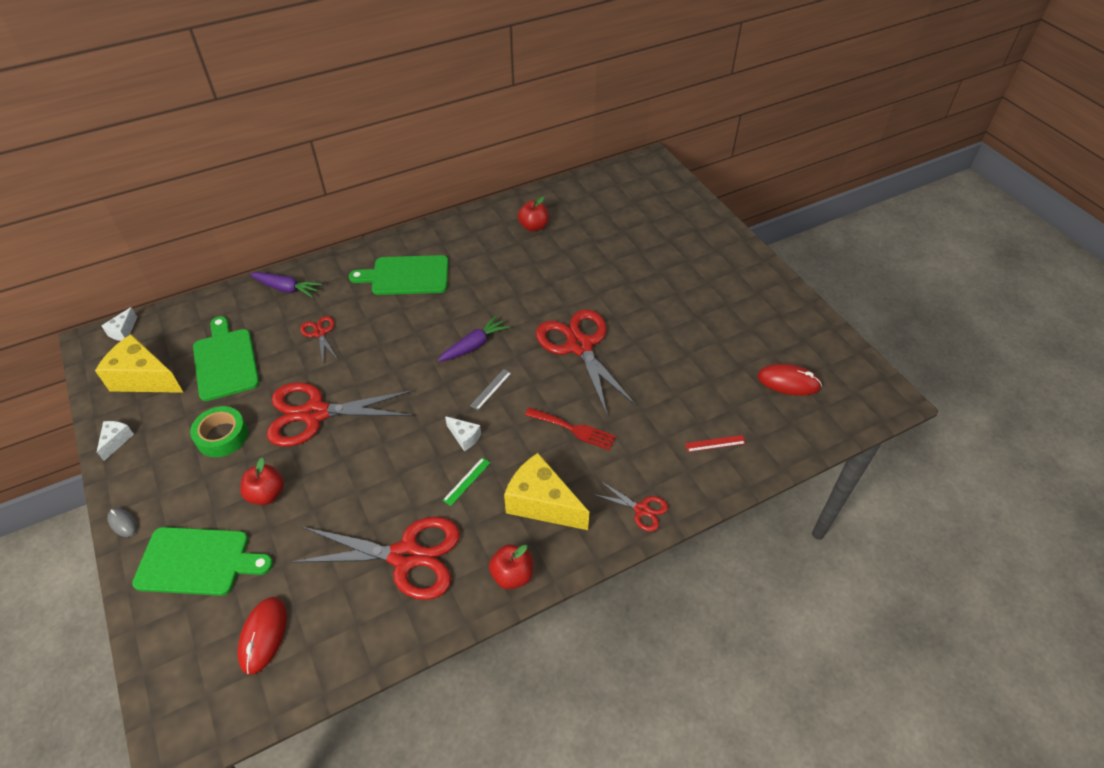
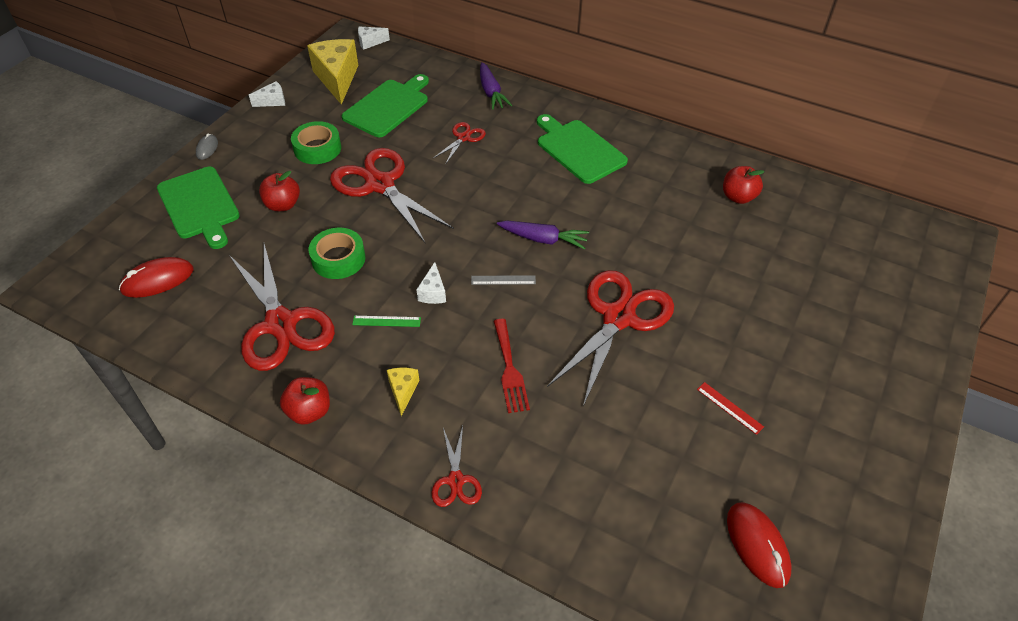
camera: 55 degrees right, 0 degrees up
(371, 482) = (338, 259): none -> green tape
(542, 503) = (403, 391): yellow cheese -> yellow cheese, size x0.47
(715, 443) = (596, 508): red ruler -> red ruler (729, 408)

